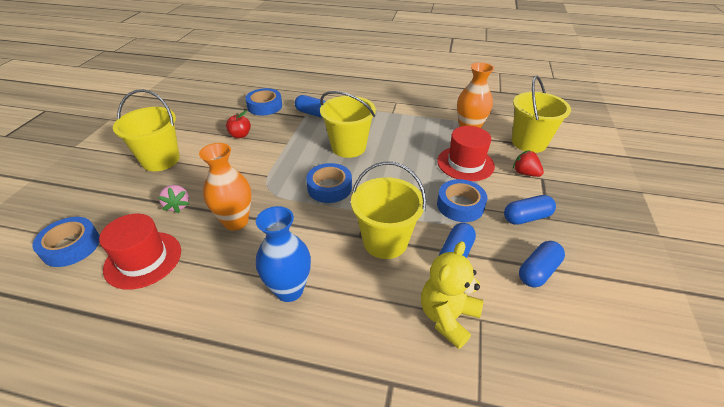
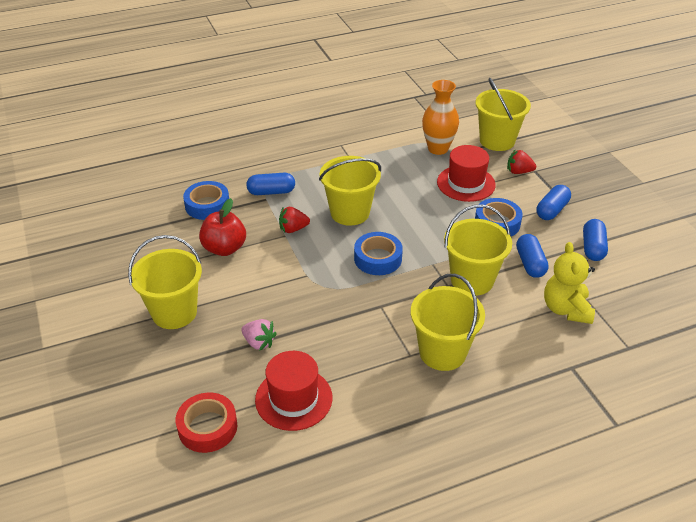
camera: 35 degrees left, 0 degrees up
(71, 246) = (207, 427): blue tape -> red tape
(236, 221) = (333, 327): orange vase -> none
(240, 135) = (224, 248): red apple -> red apple, size x1.57
(289, 290) = (442, 352): blue vase -> yellow bucket
(297, 141) = (293, 229): none -> red strawberry

